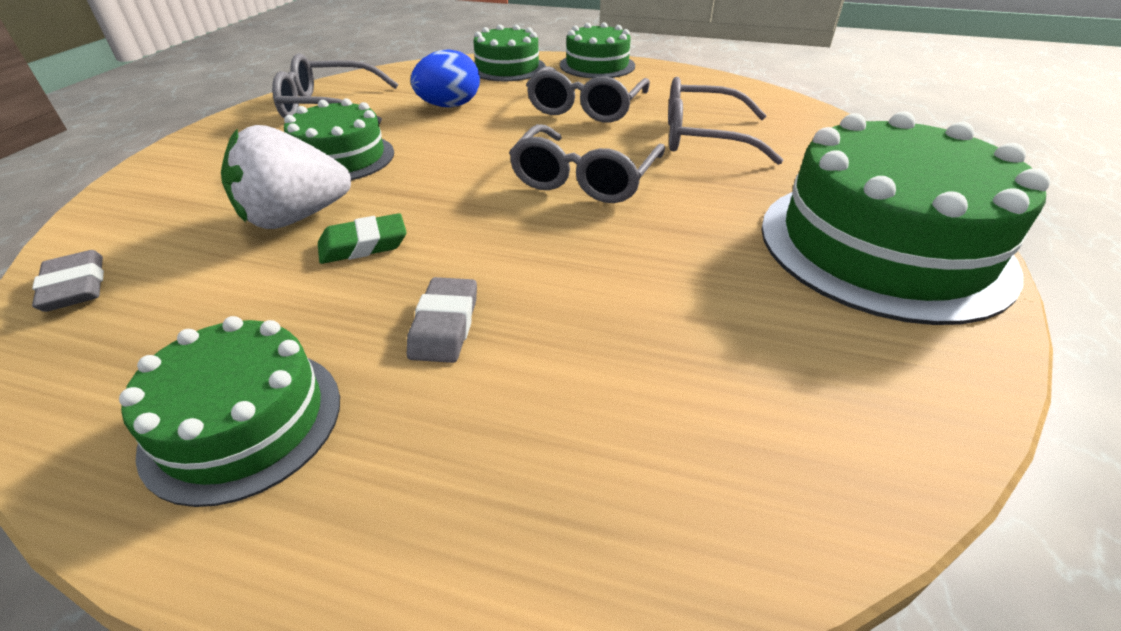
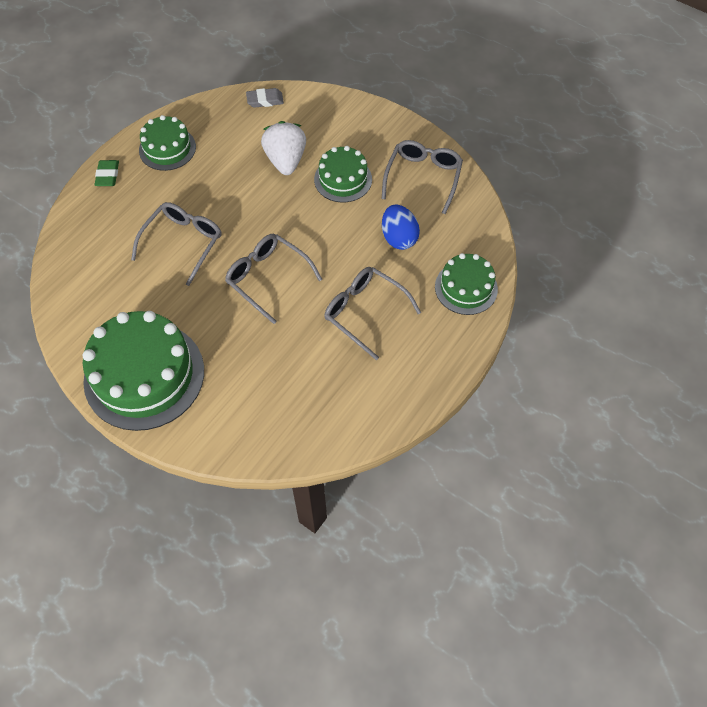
camera: 110 degrees right, 20 degrees up
(363, 245) = (250, 182): green eraser -> green eraser (107, 175)
(445, 325) = (183, 201): grey eraser -> none
(597, 65) = (450, 351): green cake -> none
(702, 137) = (290, 359): grey glasses -> grey glasses (183, 243)

